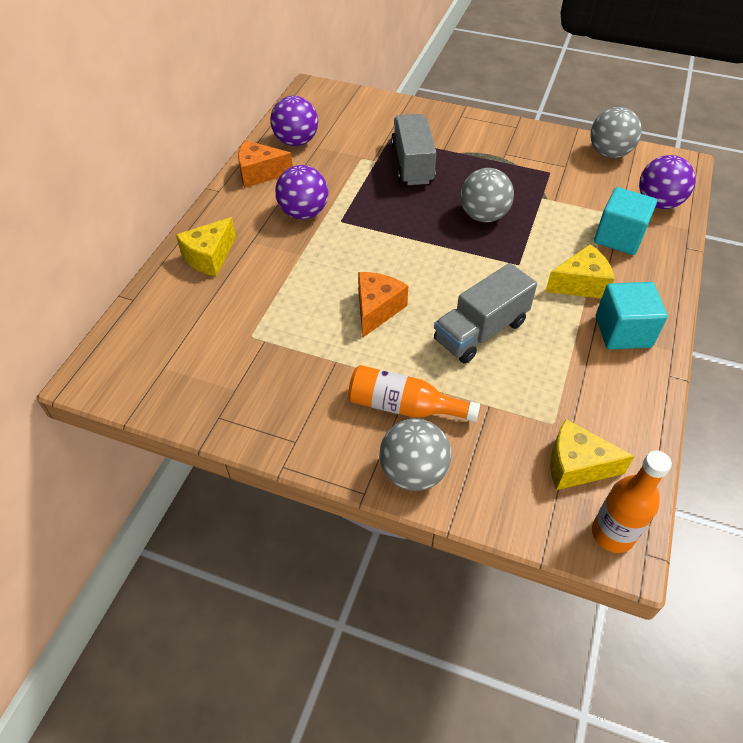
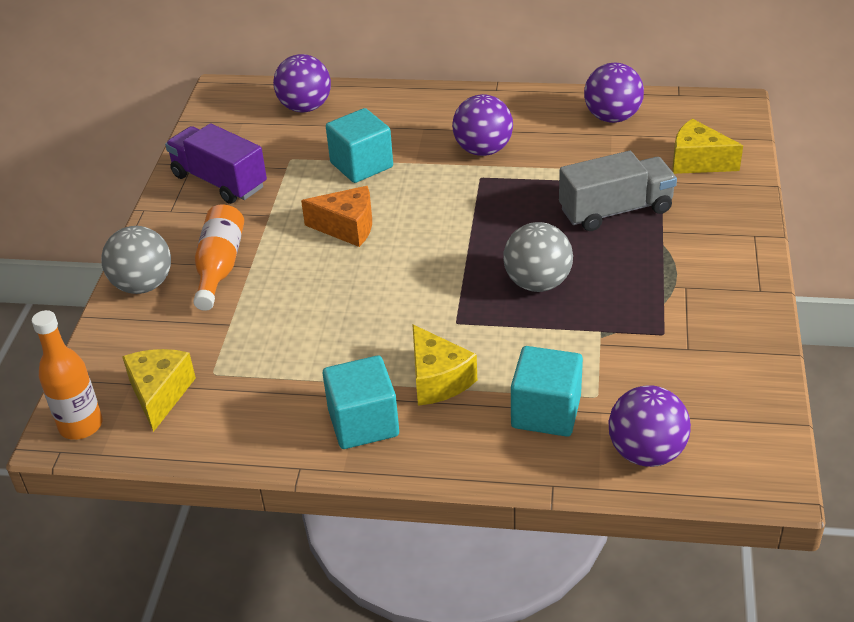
camera: 80 degrees right, 10 degrees down
(167, 315) = (305, 107): none -> purple ball
(209, 257) = (390, 110): yellow cheese -> yellow cheese (697, 162)
(260, 173) = (538, 107): orange cheese -> none
(262, 395) = (219, 181): none -> purple truck
(287, 288) = (361, 165): none -> turquoise cube
(480, 331) = (334, 305): grey truck -> none
(609, 153) = (748, 392): grey ball -> none

